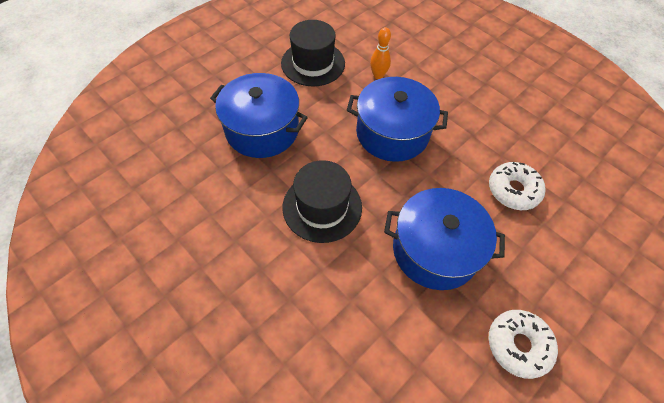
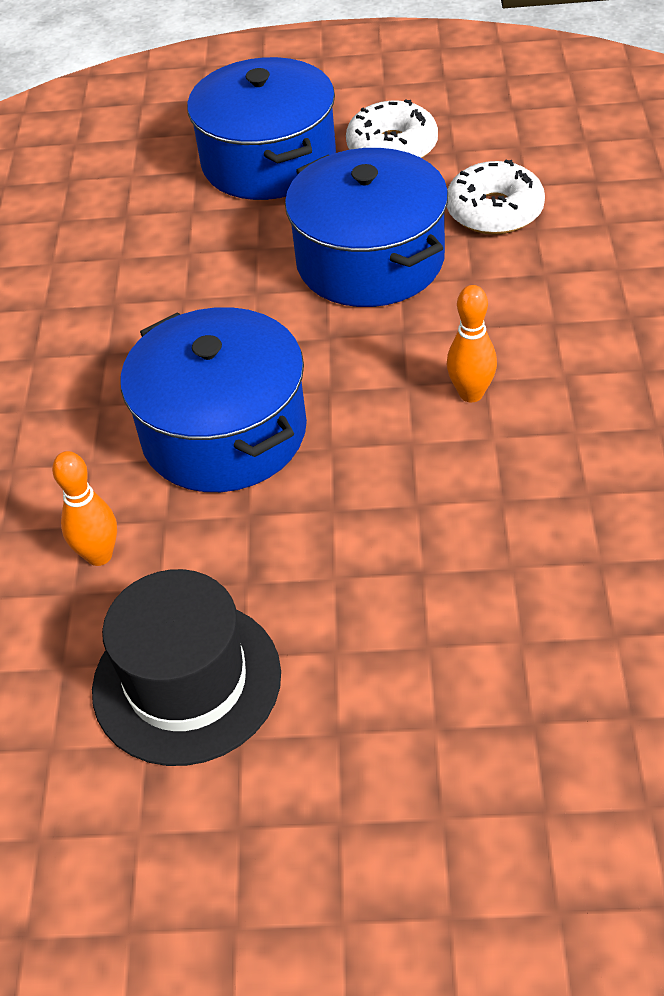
camera: 130 degrees left, 10 degrees down
(262, 129) = (450, 589): blue pot -> blue pot (269, 161)
(322, 207) = (471, 394): black hat -> orange bowling pin
(513, 190) = (170, 259): white donut -> white donut (494, 211)

